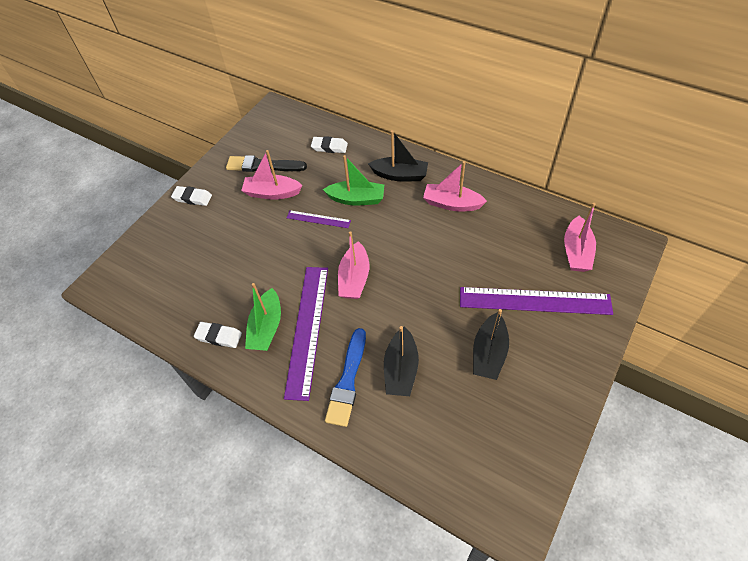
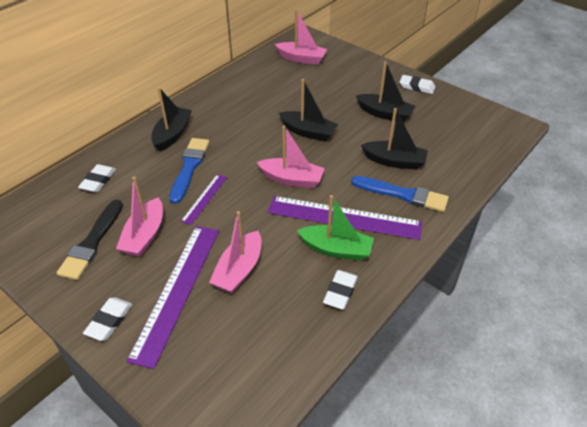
camera: 85 degrees left, 10 degrees down
(356, 199) = (189, 167): green boat -> blue brush
(432, 280) = (308, 132): none -> black boat
(452, 204) = (225, 108): pink boat -> pink boat (239, 270)
(534, 301) = (342, 85): purple ruler -> purple ruler (177, 290)
(563, 388) = (416, 87): none -> white eraser

